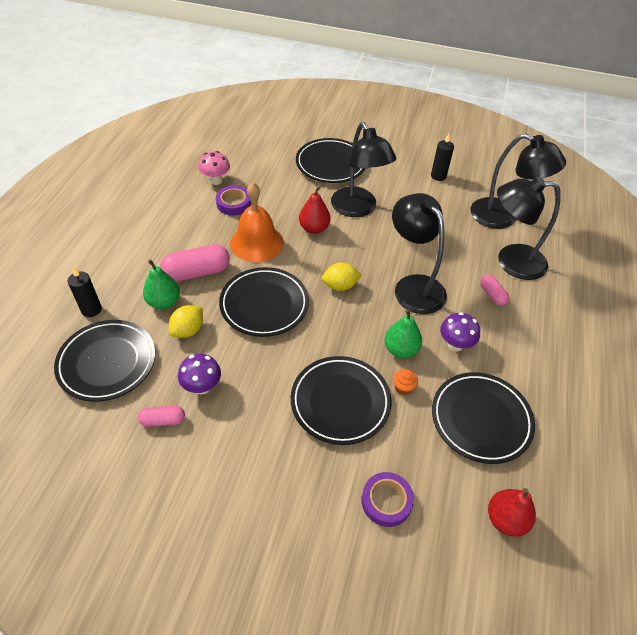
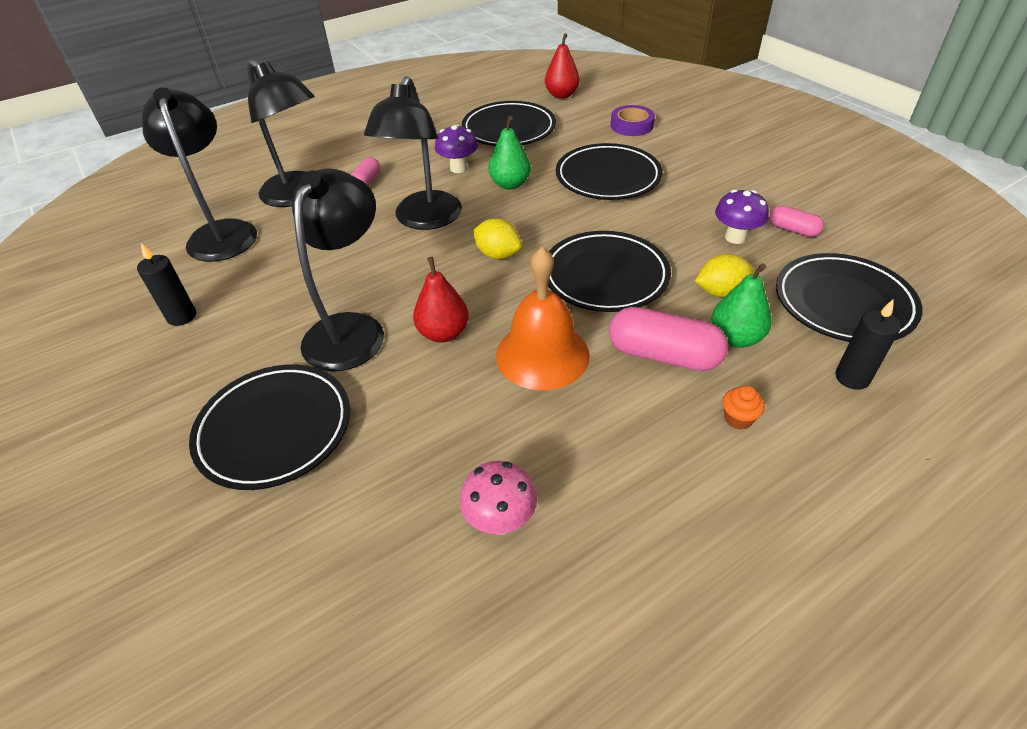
camera: 135 degrees left, 5 degrees down
(234, 203) = (514, 443): purple tape -> none
(403, 387) = (542, 164): orange cupcake -> orange cupcake (738, 419)

